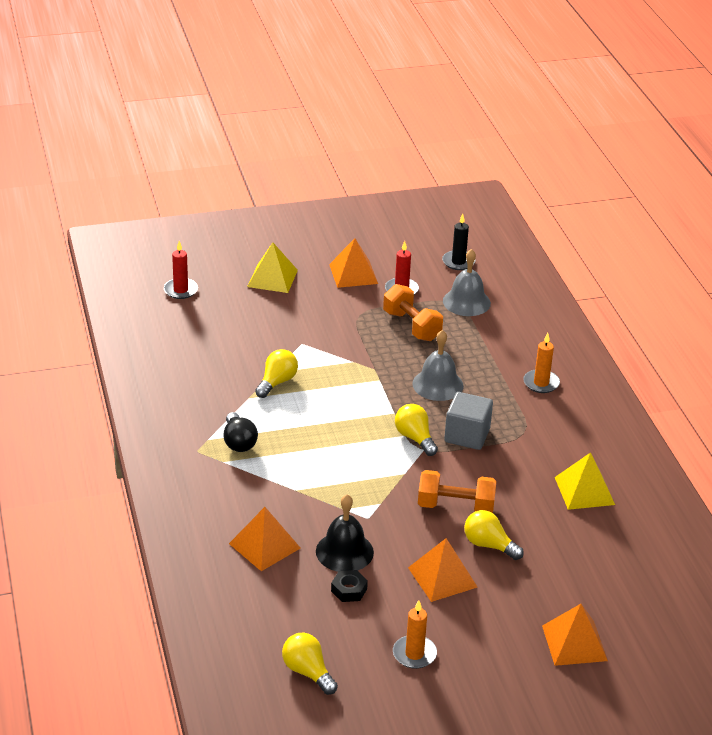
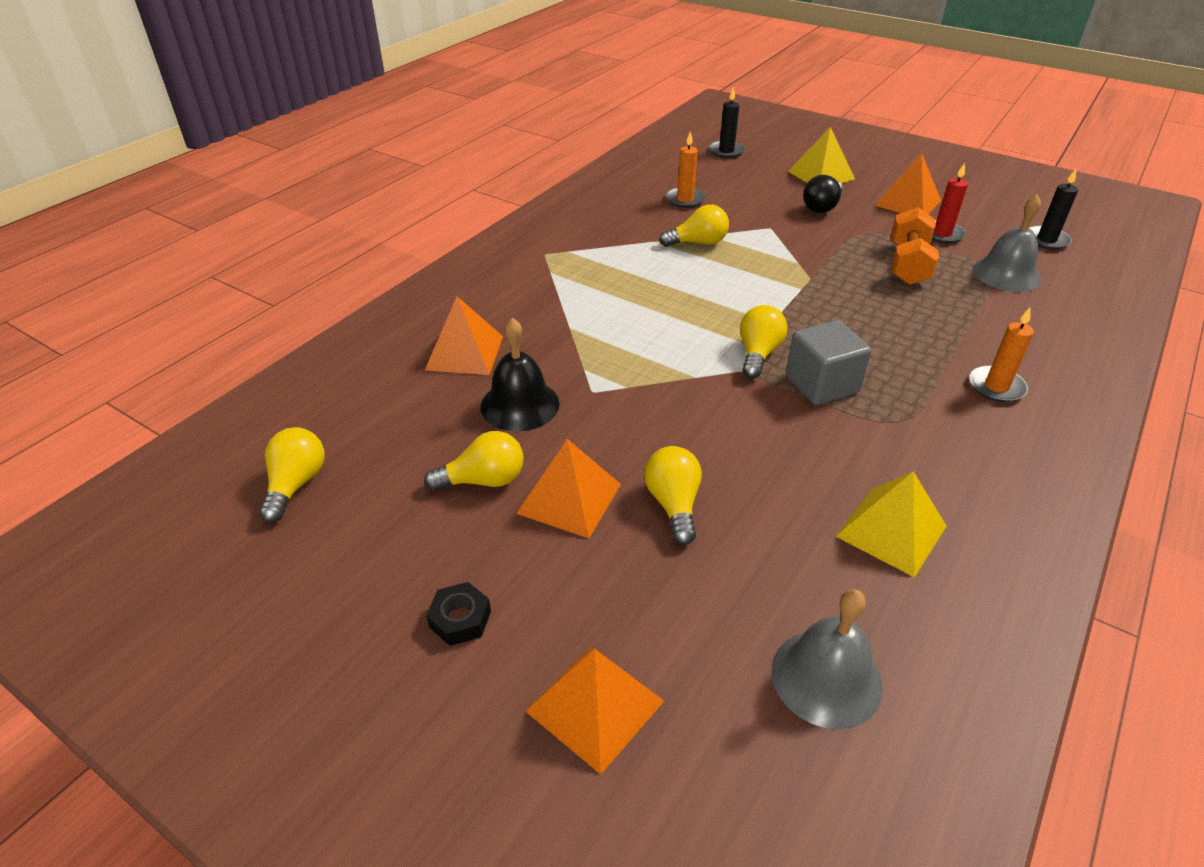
camera: 50 degrees right, 5 degrees up
(181, 290) = (726, 151): red candle -> black candle
(239, 442) = (588, 266): black light bulb -> black light bulb (822, 207)
(349, 590) = (463, 440): black nut -> black nut (460, 619)
(392, 599) = (483, 480): none -> yellow light bulb
(414, 654) = (408, 552): orange candle -> orange candle (685, 200)
(438, 384) = (860, 323): grey bell -> grey bell (826, 678)
(455, 506) = (699, 440): orange dumbbell -> none

